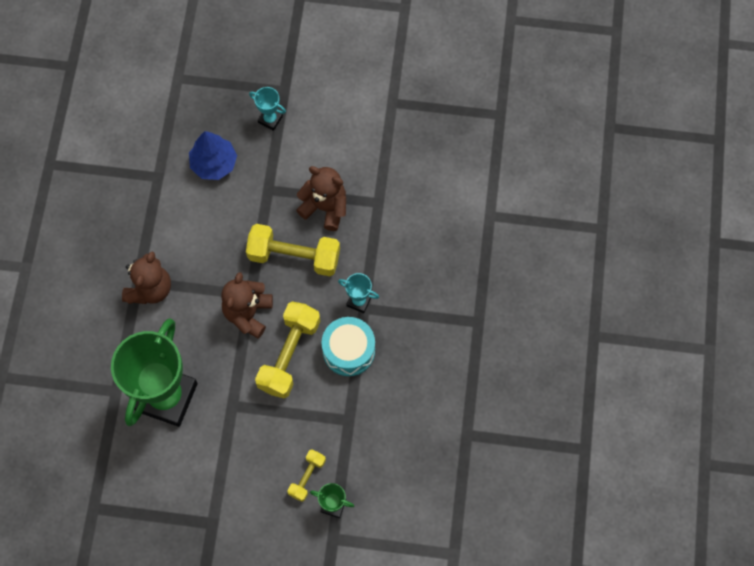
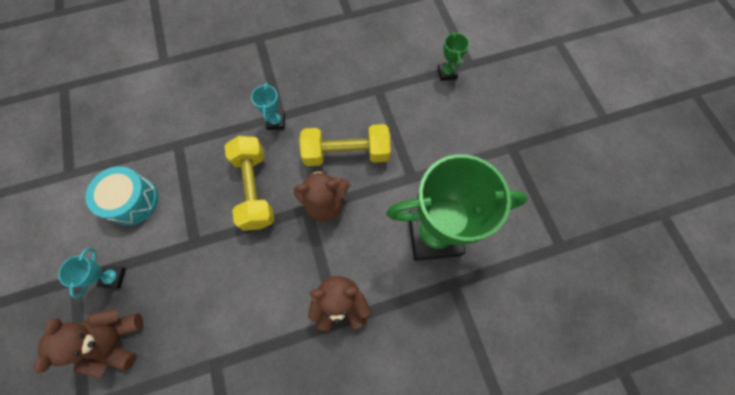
camera: 115 degrees left, 0 degrees up
(214, 163) = (181, 310): blue tree -> none
(307, 477) = (437, 98): yellow dumbbell -> none
(325, 207) = (197, 184): brown teddy bear -> brown teddy bear (117, 340)
(348, 350) = (322, 112): turquoise drum -> turquoise drum (132, 201)

